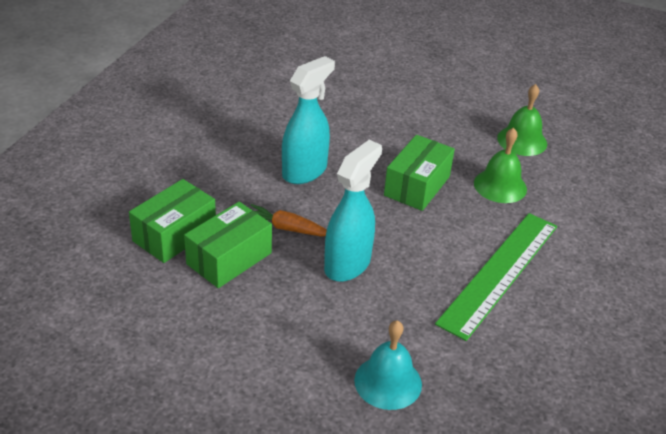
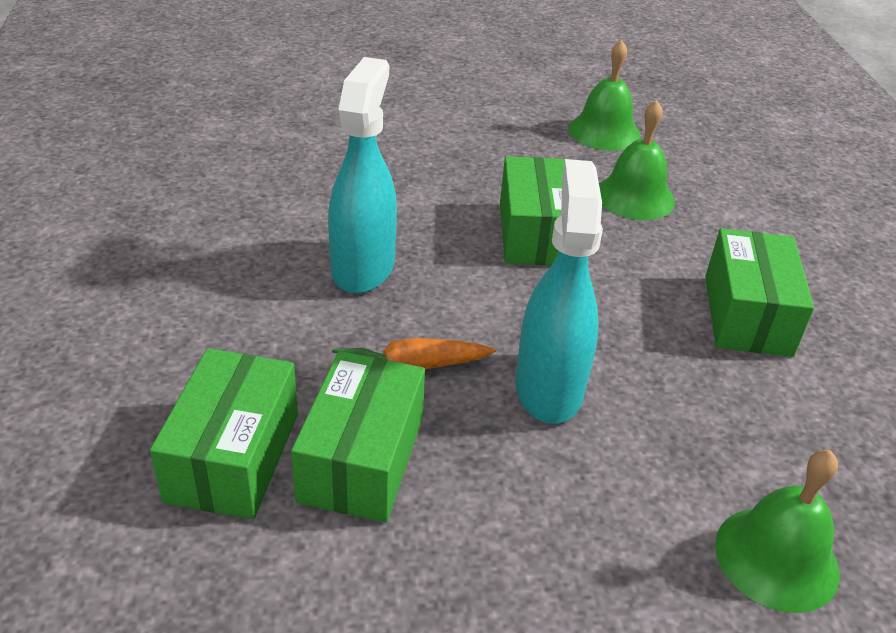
camera: 30 degrees left, 0 degrees up
(388, 382) = (776, 558): turquoise bell -> green bell
(499, 273) = (747, 315): green ruler -> green box

